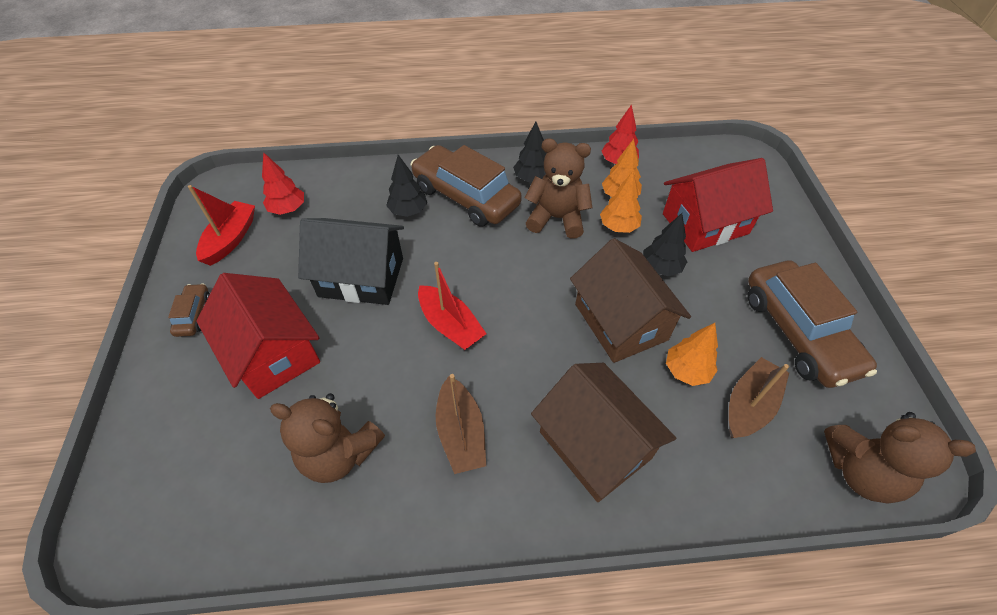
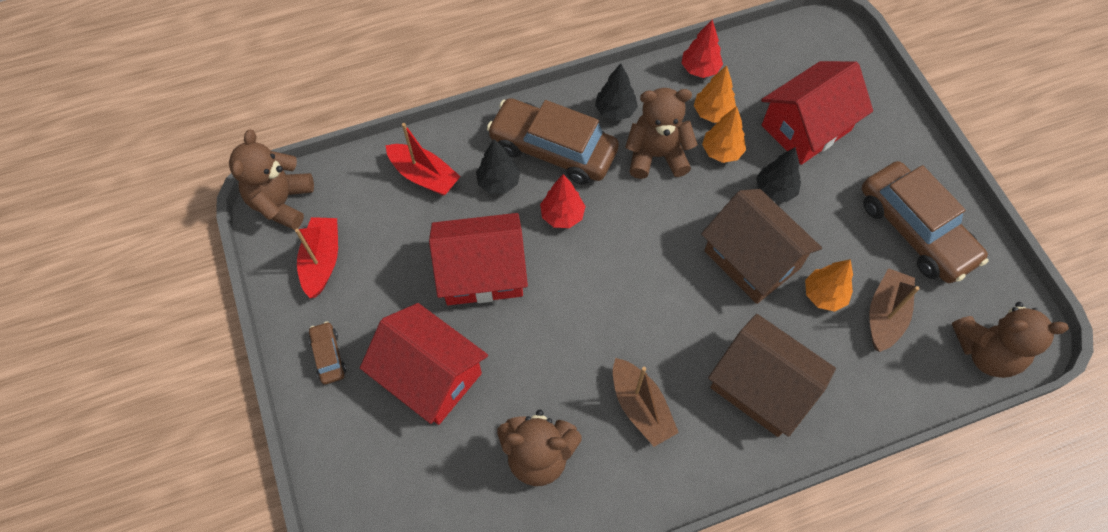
camera: 15 degrees left, 10 degrees up
(223, 190) = (282, 202): none -> brown teddy bear
(288, 209) = (366, 210): red tree -> red tree (562, 215)
(361, 277) = (482, 272): black house -> red house
(450, 325) = (592, 303): red boat -> red boat (424, 176)

